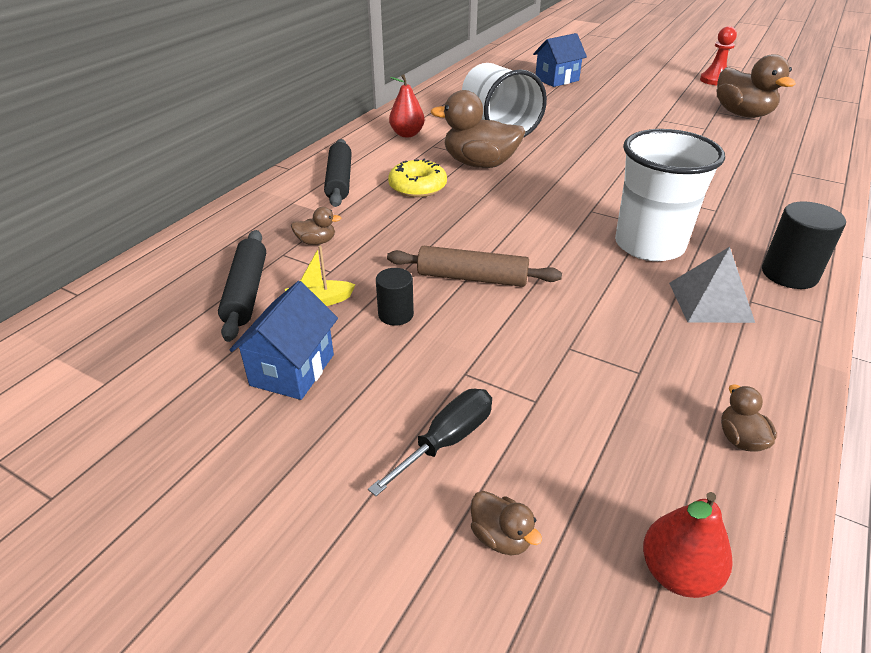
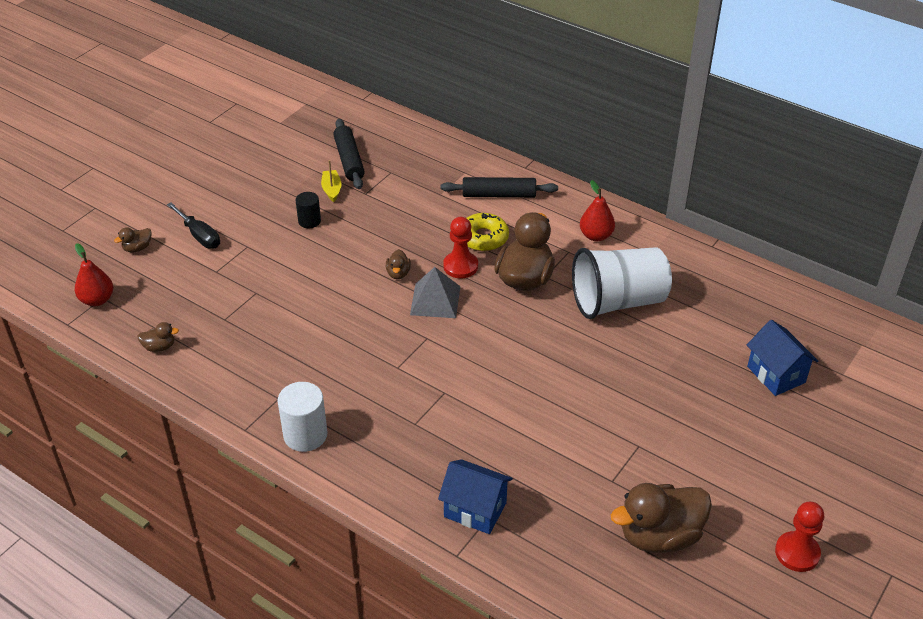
camera: 95 degrees right, 5 degrees up
(246, 292) = (349, 160): black rolling pin -> black rolling pin turned 75 degrees clockwise
(292, 370) = (270, 182): blue house -> blue house (475, 510)
(316, 242) = (403, 186): brown duck -> brown duck (398, 273)
(468, 197) = (460, 266): none -> red pawn
(472, 278) = (342, 257): brown rolling pin -> none
(649, 245) = (364, 361): white cup -> none
(710, 302) = (283, 374): grey pyramid -> grey pyramid (435, 300)
(789, 274) = (305, 435): black cylinder -> white cylinder

